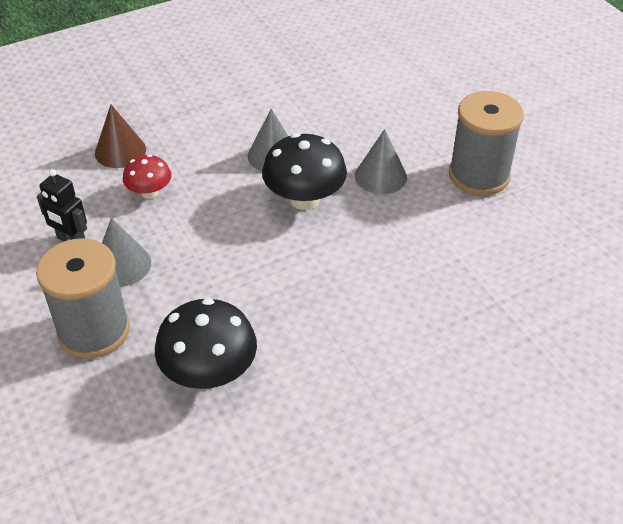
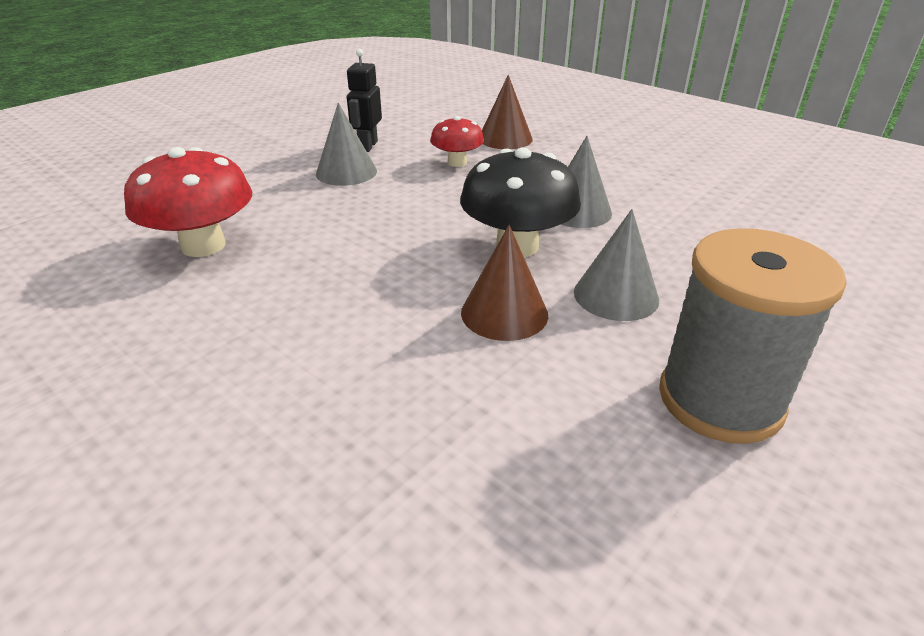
camera: 70 degrees right, 10 degrees down
(94, 330) = (254, 179): grey spool -> none
(209, 373) = (203, 245): black mushroom -> red mushroom
(377, 227) = (504, 313): none -> brown cone

